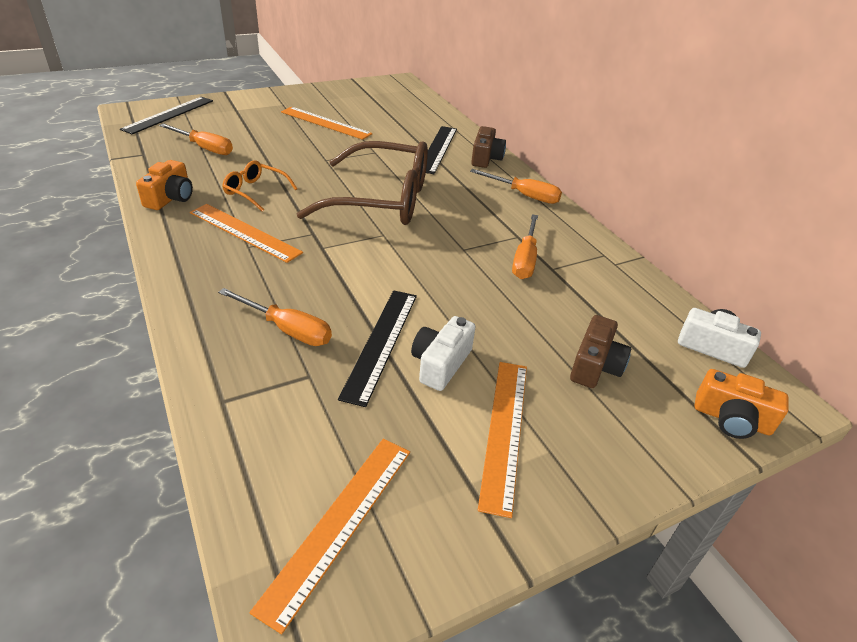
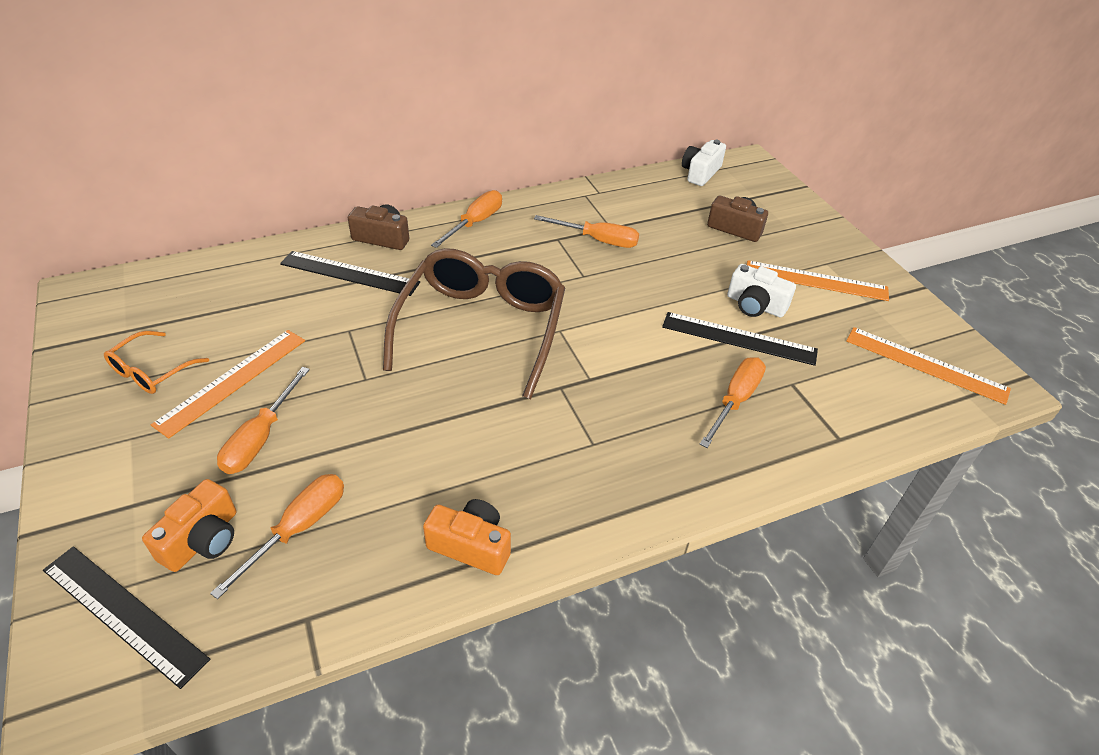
camera: 85 degrees left, 5 degrees up
(244, 232) = (561, 450): orange ruler -> none
(255, 191) = (455, 448): orange glasses -> orange glasses (151, 371)
(276, 133) = (260, 438): none -> orange screwdriver
(731, 419) = (771, 184): orange camera -> orange camera (203, 539)

